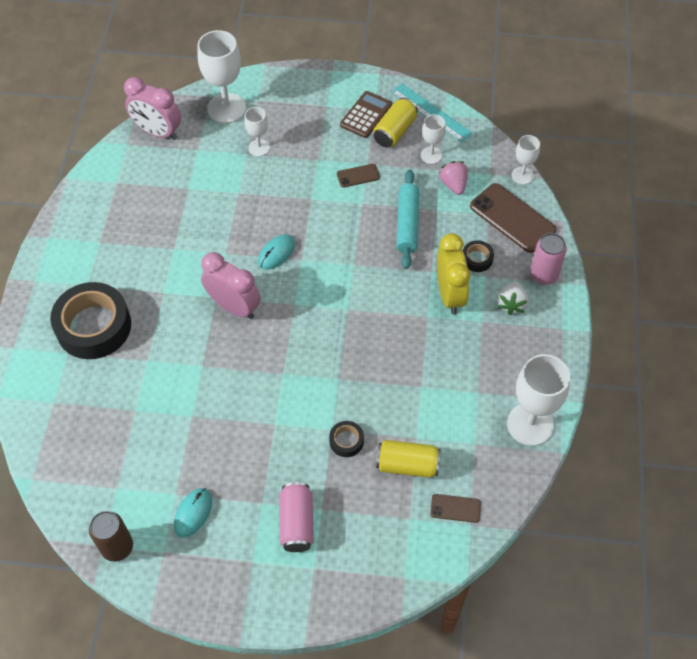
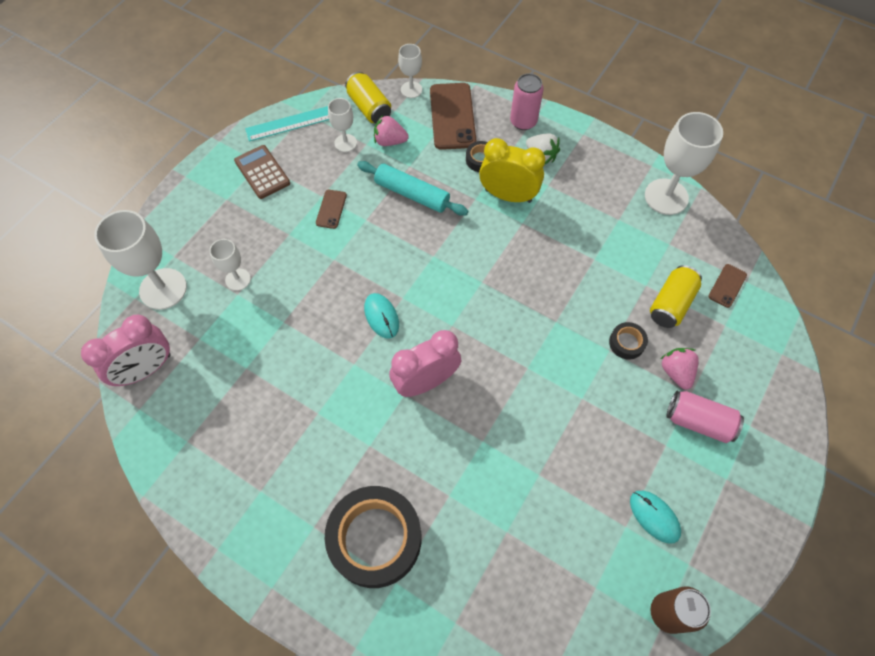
camera: 65 degrees left, 5 degrees up
(337, 490) = (676, 372): none -> pink strawberry
(394, 131) = (298, 158): yellow can -> yellow can (369, 107)
(512, 218) = (452, 116): brown phone -> brown phone turned 75 degrees counterclockwise

